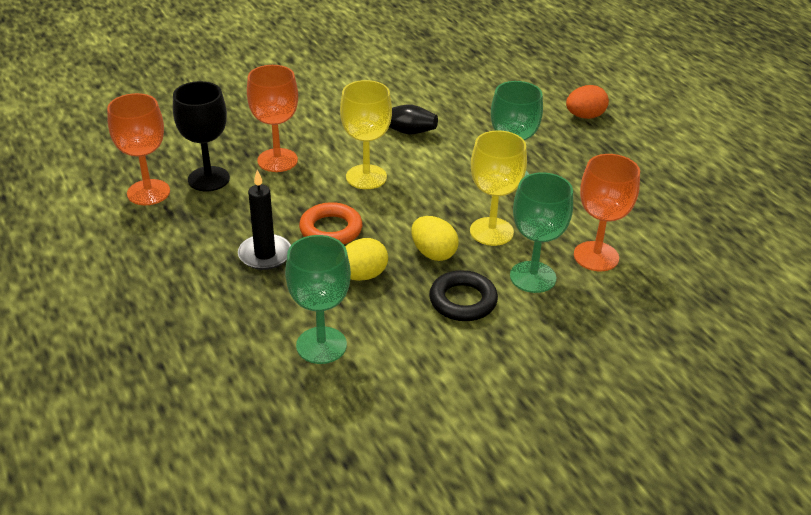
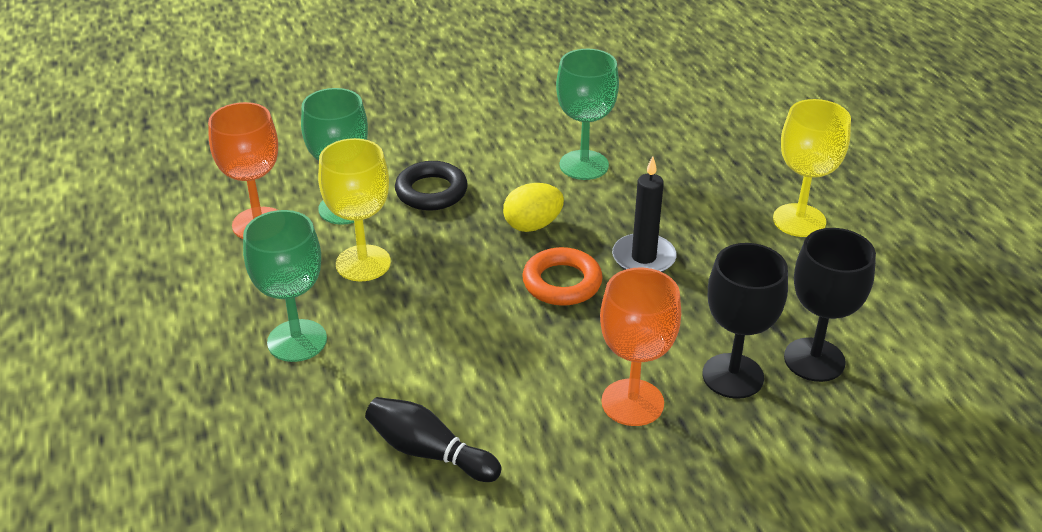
camera: 170 degrees left, 0 degrees up
(148, 192) = (814, 360): orange goblet -> black goblet
(366, 177) = (502, 359): yellow goblet -> yellow goblet (799, 220)
(433, 253) = (444, 243): yellow egg -> none
(585, 116) = (96, 454): orange egg -> none

